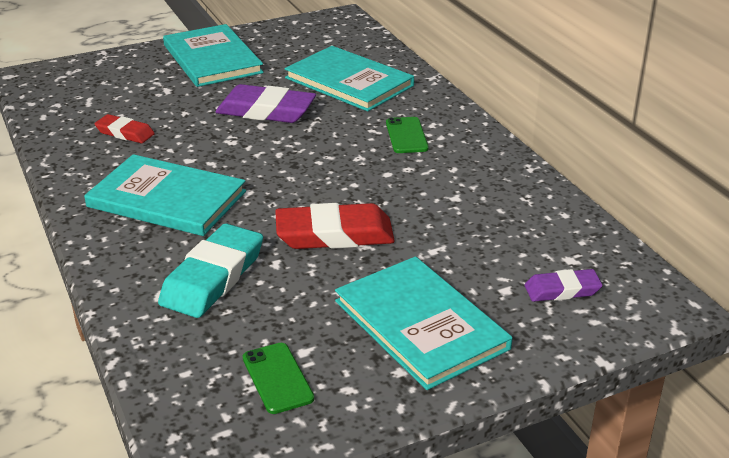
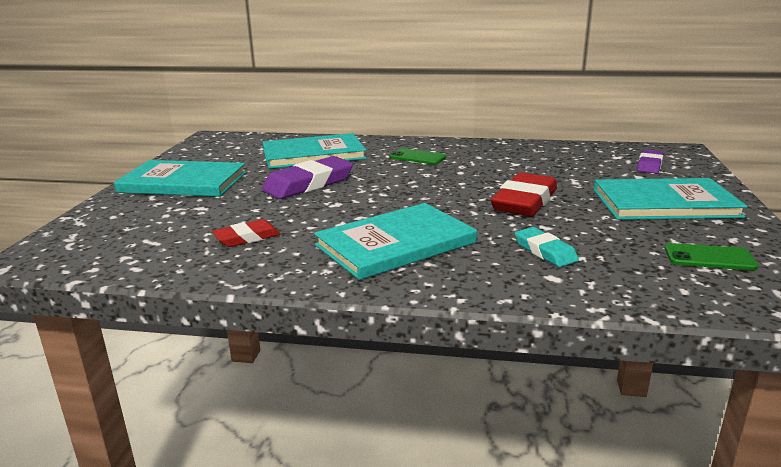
camera: 55 degrees left, 10 degrees down
(213, 277) = (545, 251): turquoise eraser -> turquoise eraser, size x0.57

